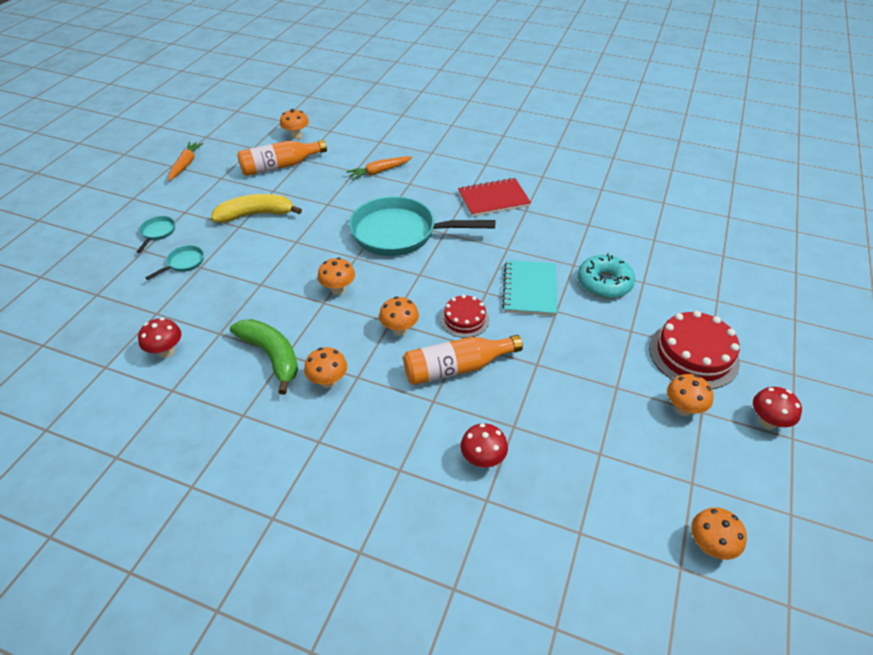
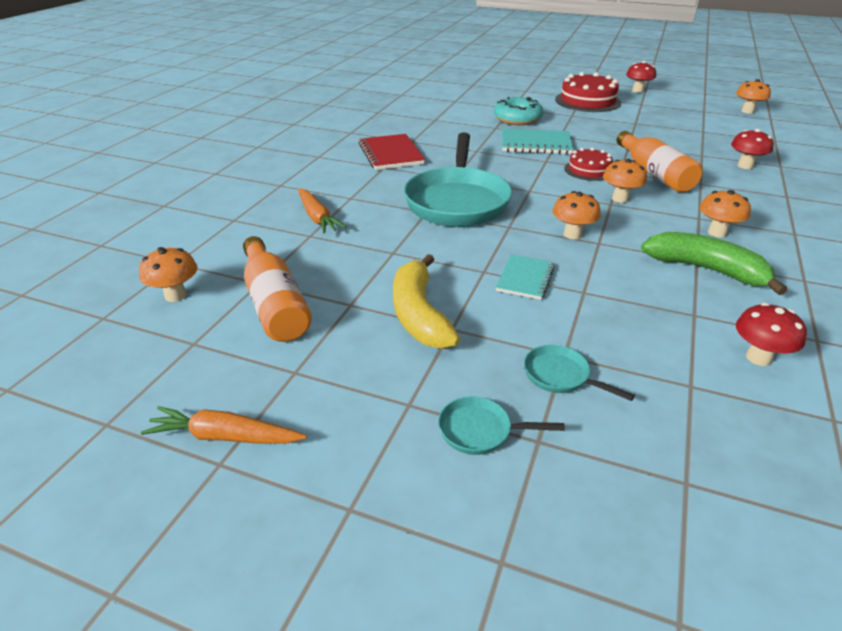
camera: 90 degrees left, 10 degrees down
(272, 356) = (706, 270): green banana -> green banana turned 75 degrees clockwise
(282, 259) = (525, 279): none -> turquoise notebook
(683, 409) = (642, 108): orange mushroom -> none

